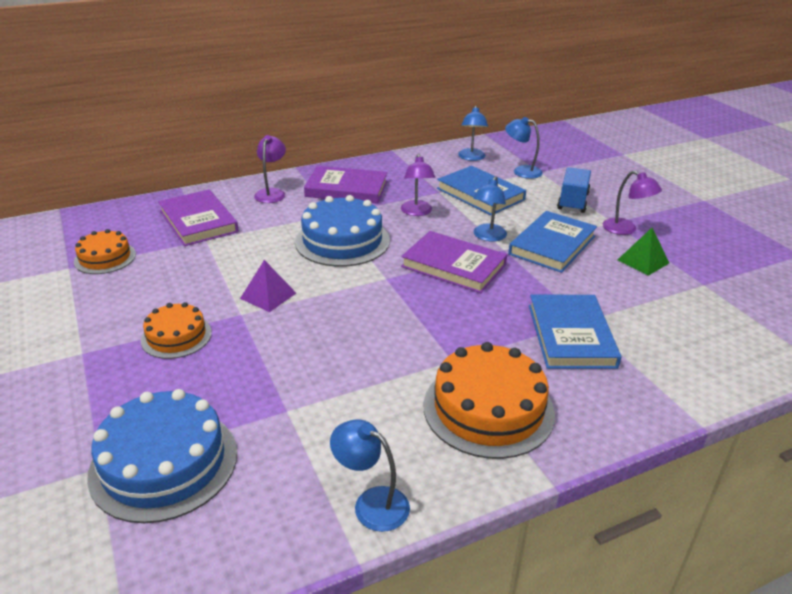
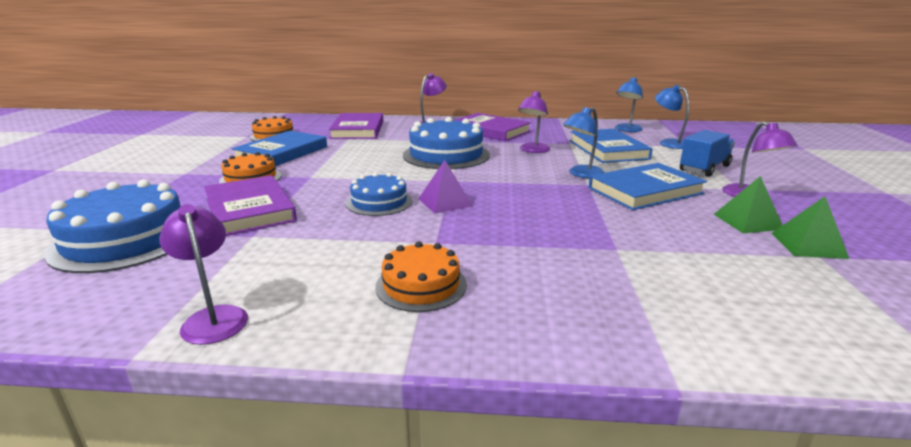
camera: 30 degrees right, 10 degrees down
(268, 295) = (345, 171): purple pyramid -> purple pyramid (445, 202)
(353, 328) = (379, 202): none -> blue cake
(371, 503) = (213, 317): blue lamp -> purple lamp
(453, 266) = (523, 185): purple book -> purple book (249, 210)
(488, 409) = (421, 285): orange cake -> orange cake, size x0.59
(570, 335) = (586, 256): blue book -> blue book (282, 153)
(691, 275) = (808, 245): none -> green pyramid

